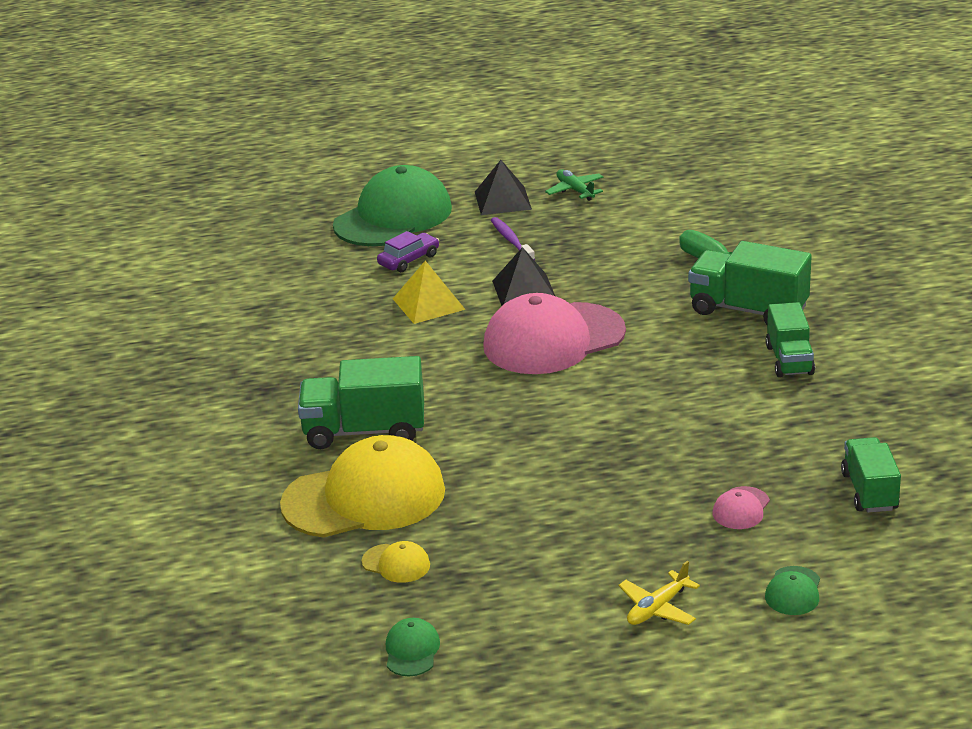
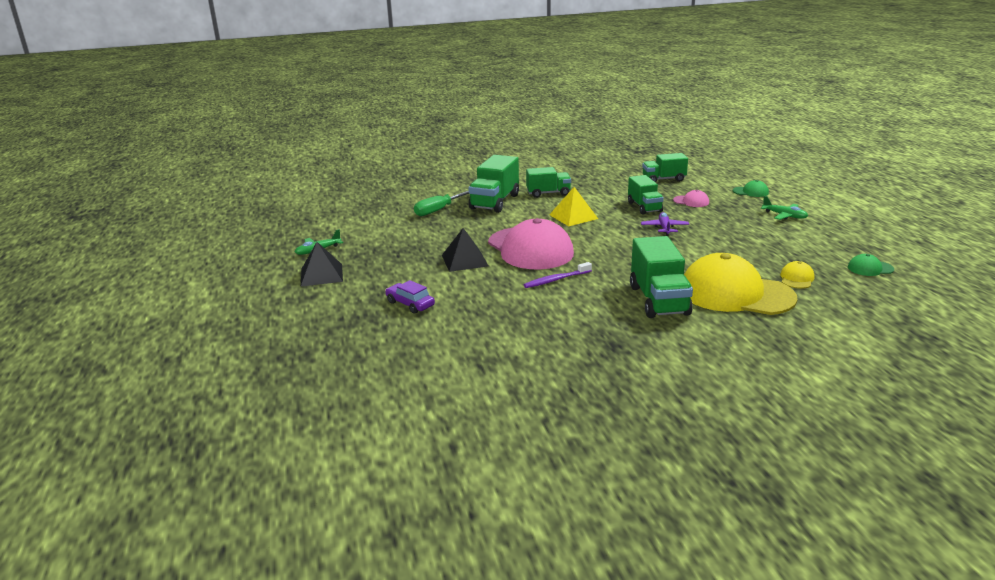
camera: 95 degrees left, 5 degrees down
(364, 497) = (735, 294): yellow cap -> yellow cap turned 45 degrees counterclockwise
(393, 217) = (331, 316): green cap -> none
(428, 304) = (481, 291): yellow pyramid -> yellow pyramid (573, 216)
(511, 241) = (389, 268): purple toothbrush -> purple toothbrush (556, 280)
(615, 464) = (664, 228): none -> purple plane
(657, 608) = (784, 216): yellow plane -> green plane
(714, 453) = (644, 207): none -> green truck

